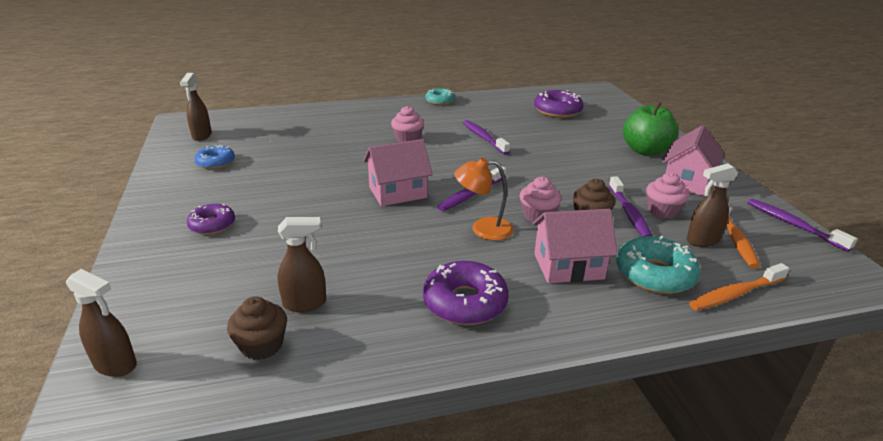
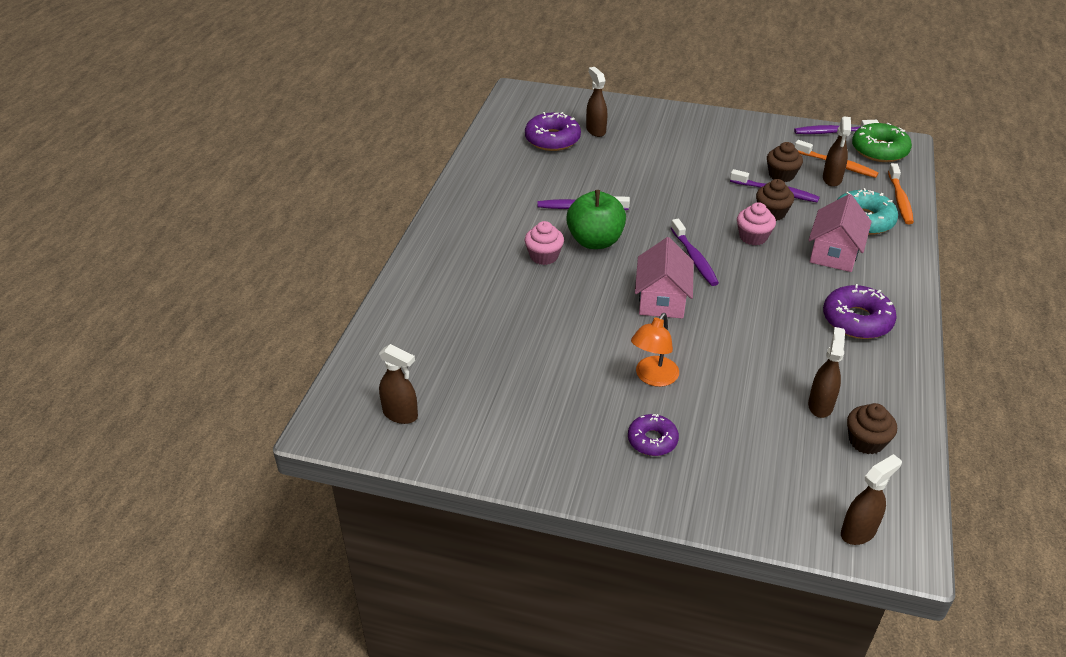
camera: 60 degrees left, 10 degrees up
(216, 162) = (497, 414): blue donut -> none
(440, 101) = (457, 200): turquoise donut -> none
(483, 229) = (758, 273): orange lamp -> orange lamp (653, 377)
(595, 121) = (595, 130): none -> brown spray bottle
(645, 151) = (676, 133): green apple -> green apple (595, 241)
(662, 211) = (781, 175): pink cupcake -> brown cupcake
(686, 181) = (743, 141): pink house -> none
(813, 261) = (879, 150): none -> green donut

